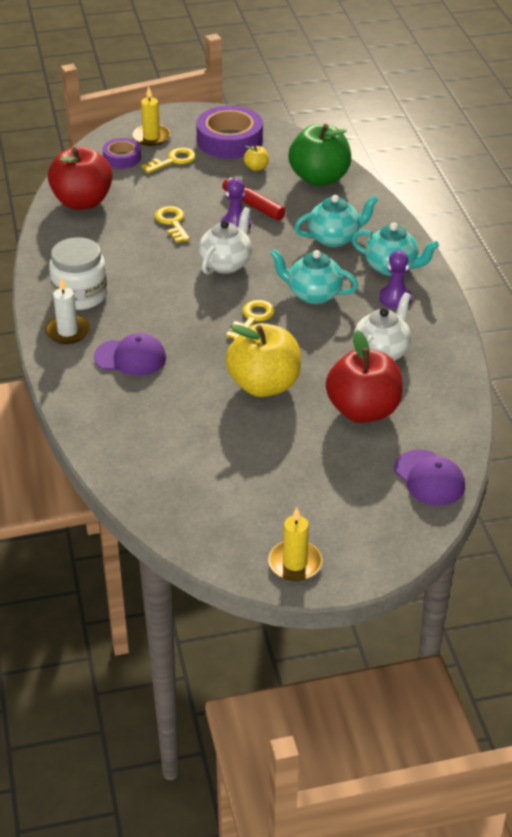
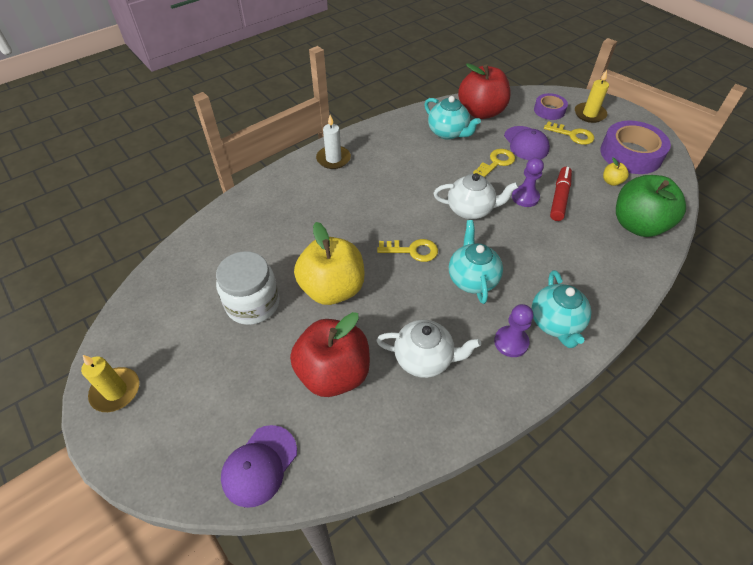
camera: 65 degrees right, 10 degrees up
(80, 295) = (377, 150): white jar -> white jar (253, 304)
(130, 357) = (323, 200): purple cap -> purple cap (526, 143)
(335, 238) = (562, 266): turquoise teapot -> turquoise teapot (448, 133)

